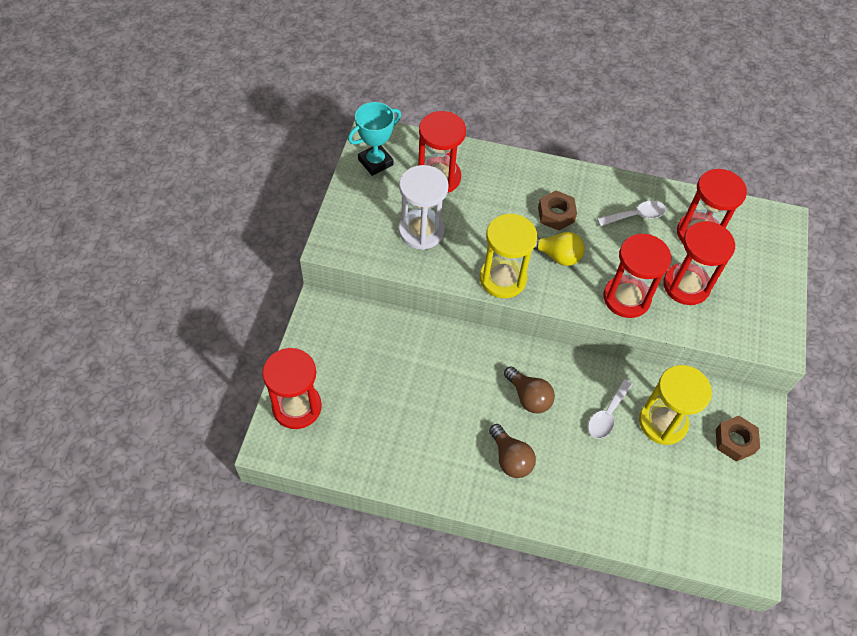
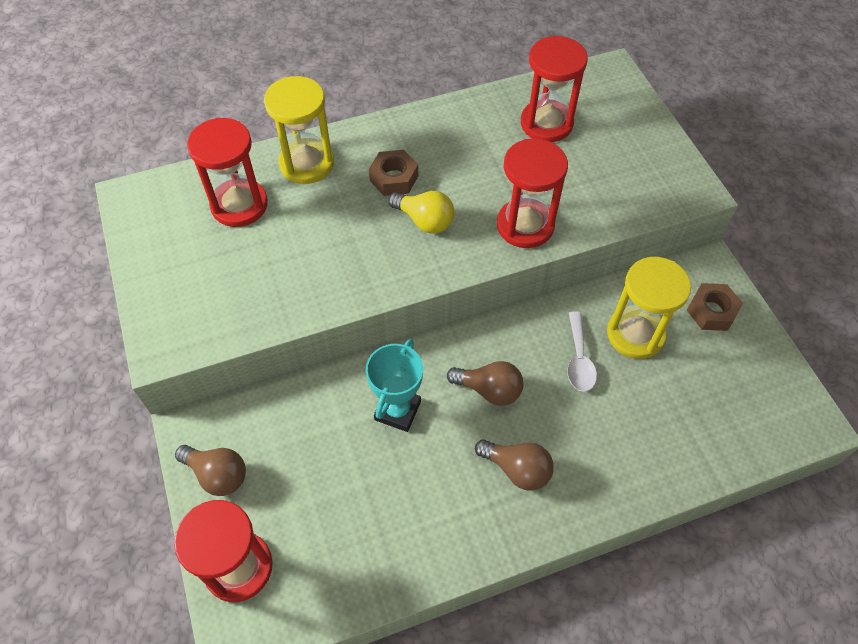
camera: 30 degrees left, 0 degrees up
(319, 344) = (217, 475): none -> brown light bulb
(375, 162) = (153, 226): turquoise trophy -> turquoise trophy (397, 410)
(421, 231) = (259, 275): white hourglass -> none
(503, 279) = (385, 277): yellow hourglass -> yellow hourglass (307, 163)
(556, 256) = (424, 221): yellow light bulb -> yellow light bulb turned 45 degrees clockwise
(636, 216) = (475, 137): white spoon -> none
(686, 285) = (572, 181): red hourglass -> none

